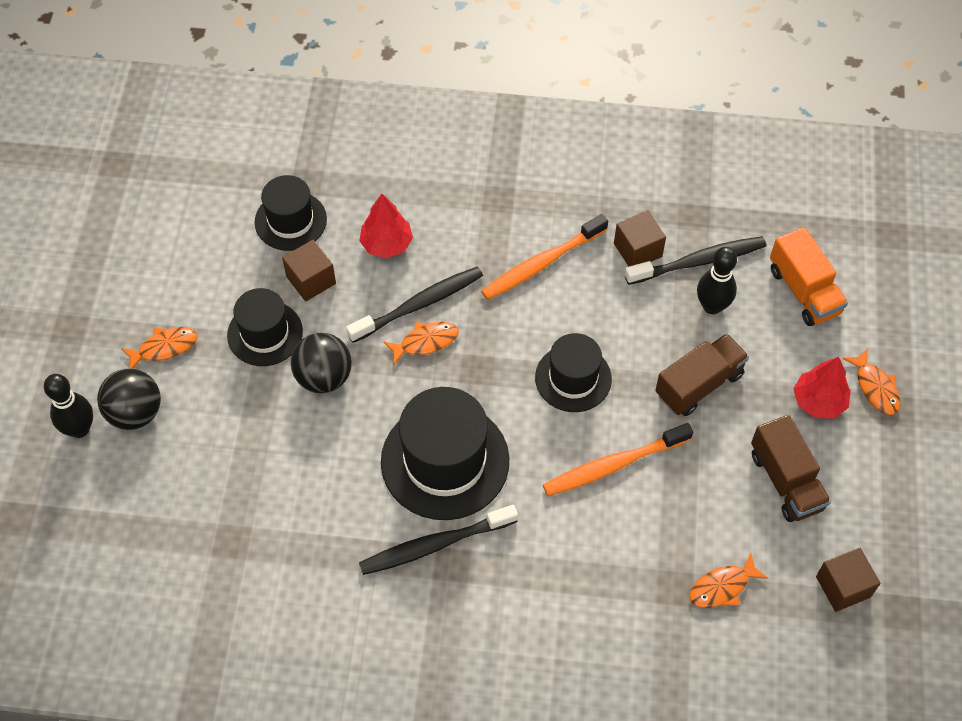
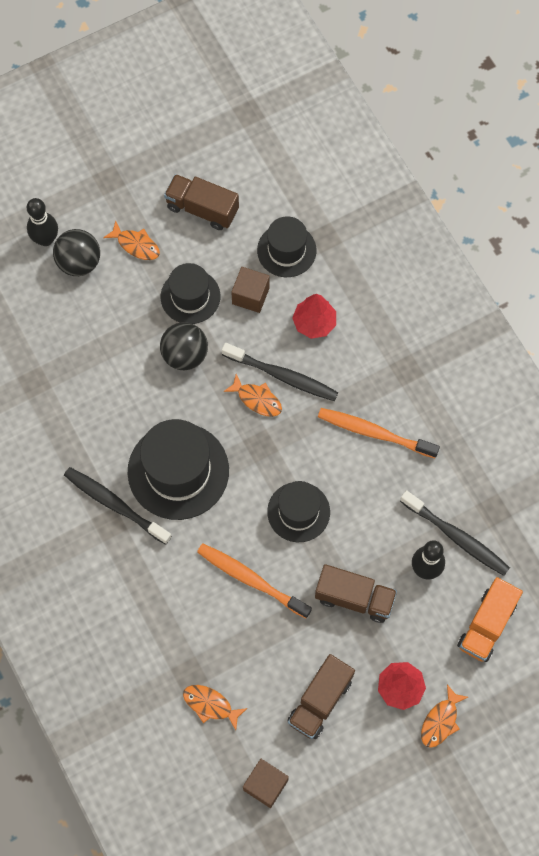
camera: 55 degrees right, 10 degrees up
(180, 265) = (202, 209): none -> brown truck
(637, 250) = (434, 489): brown cube -> none

